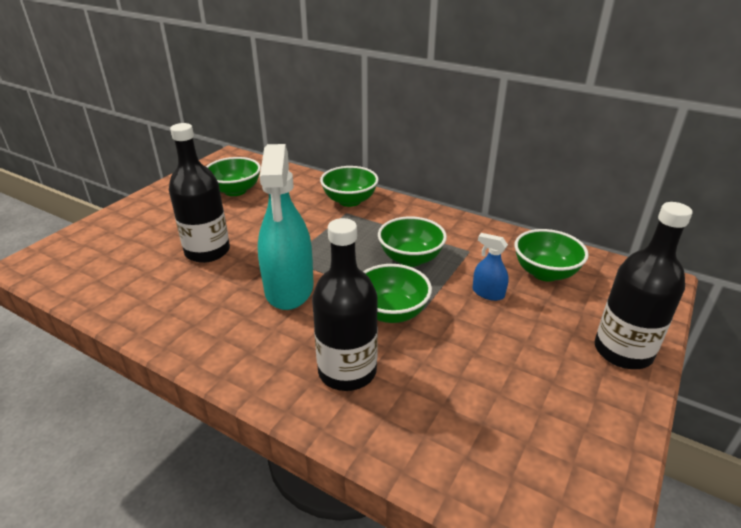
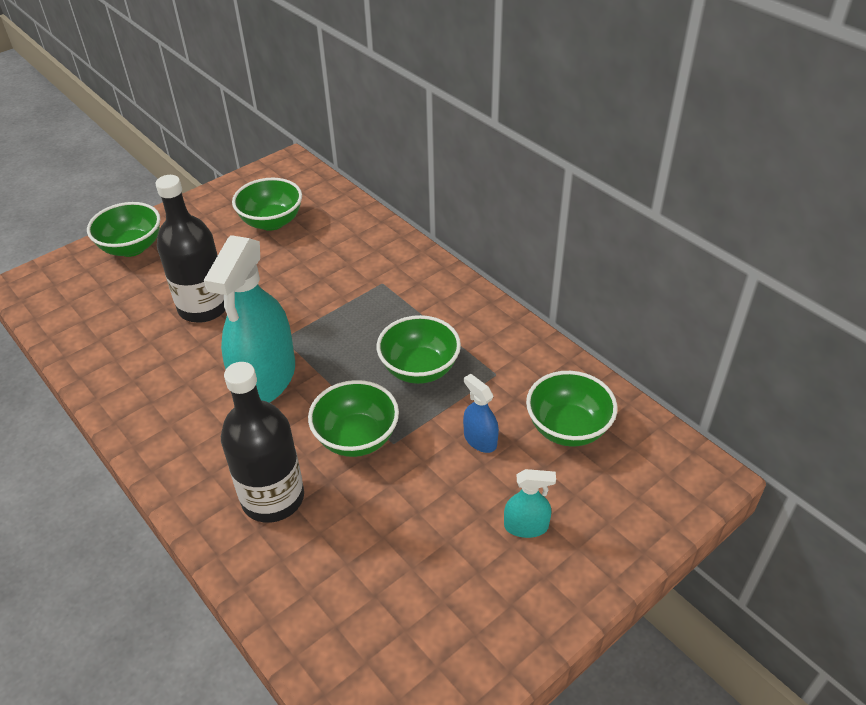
camera: 20 degrees right, 10 degrees up
(349, 201) = (396, 265): green bowl -> green bowl (132, 247)
(564, 341) = (526, 526): none -> turquoise spray bottle
(623, 351) = (585, 558): black bottle -> none

